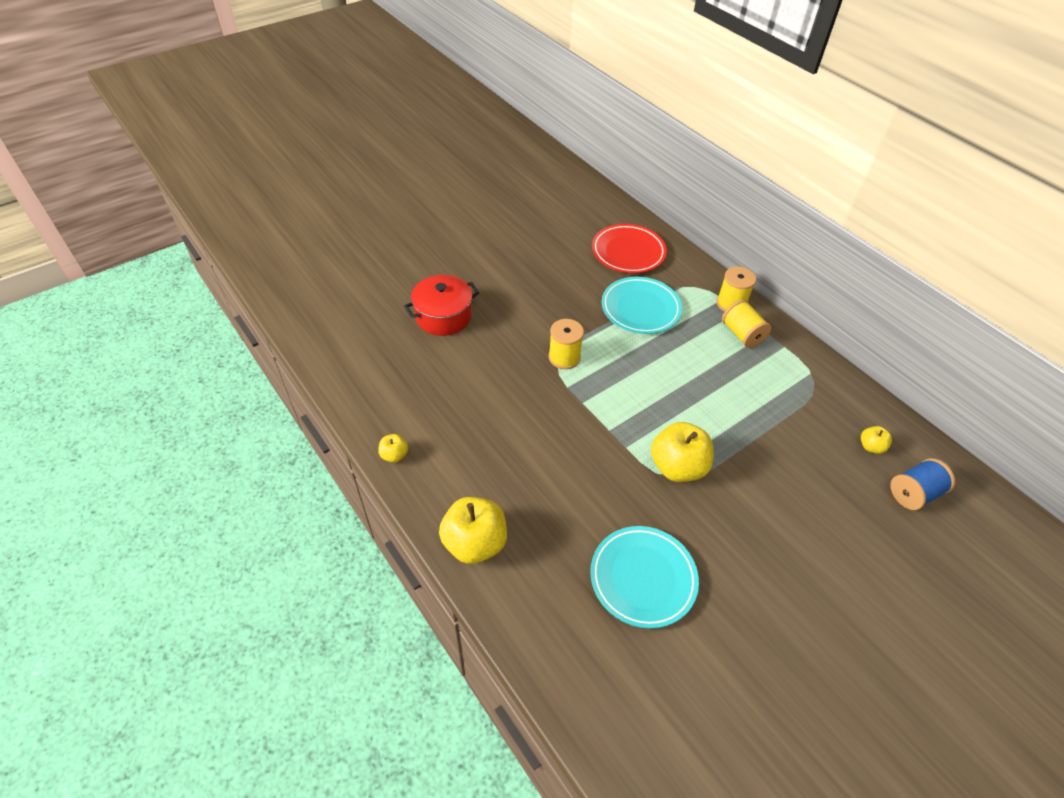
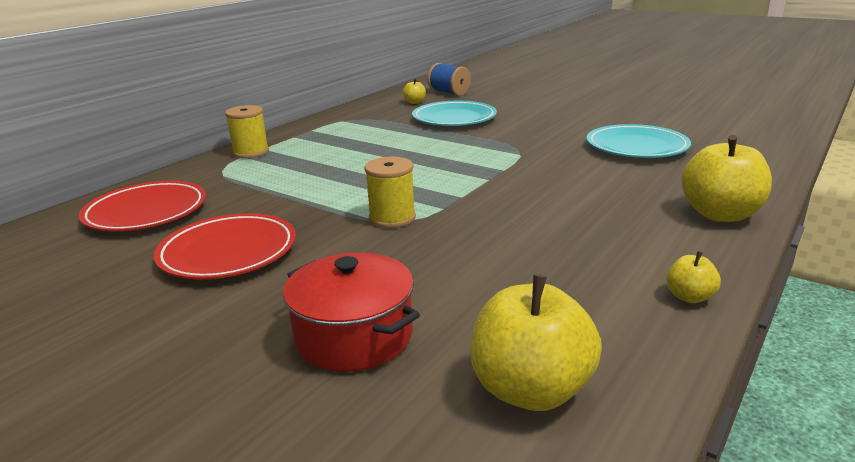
camera: 105 degrees left, 25 degrees down
(553, 282) = (228, 252): none -> red plate
(640, 308) = (274, 190): turquoise plate -> turquoise plate (454, 119)
(677, 467) = (504, 149): yellow apple -> yellow apple (531, 390)
(742, 334) = (300, 144): yellow spool -> none

